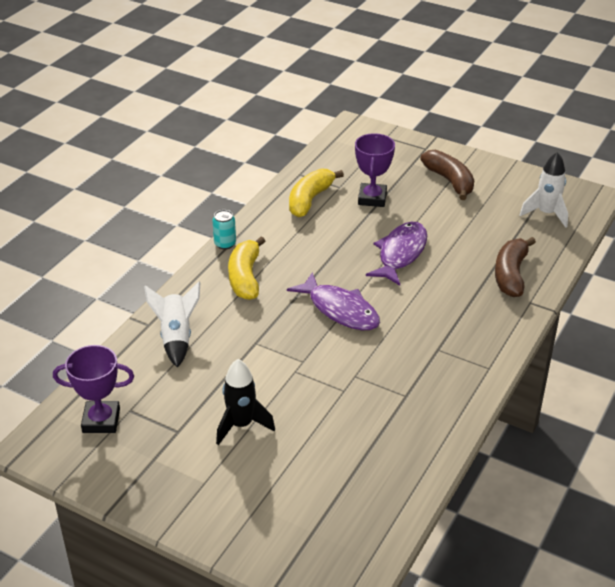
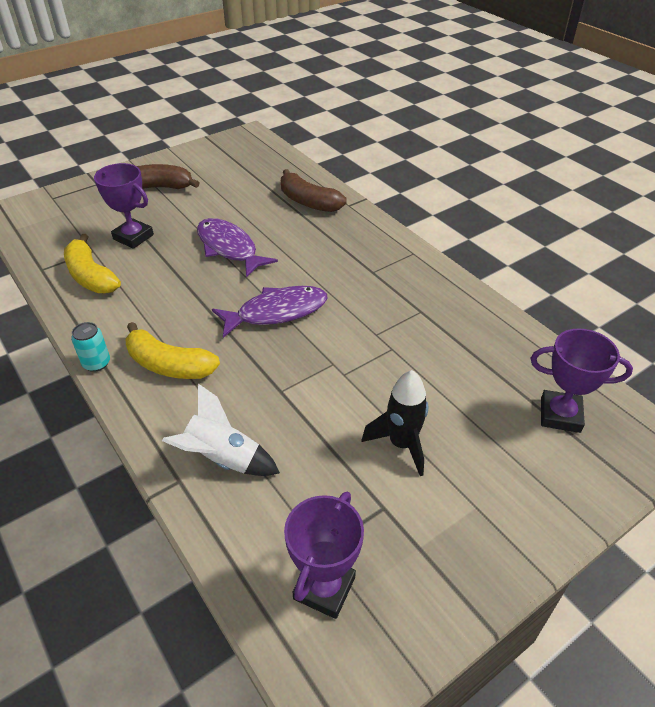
camera: 65 degrees left, 5 degrees up
(332, 518) = (560, 415): none -> purple trophy
(546, 214) = (250, 159): white rocket -> none

